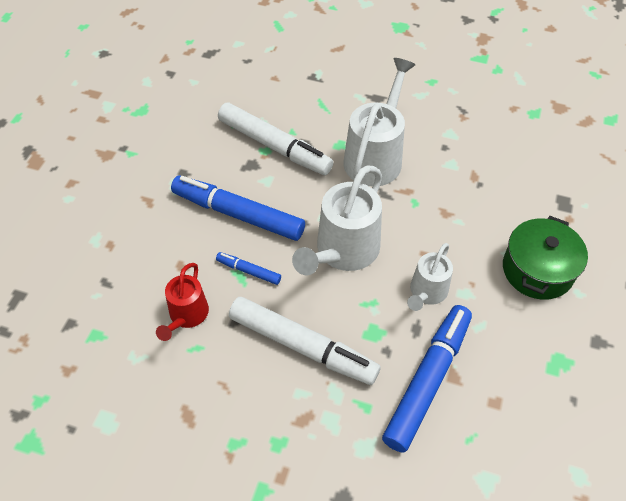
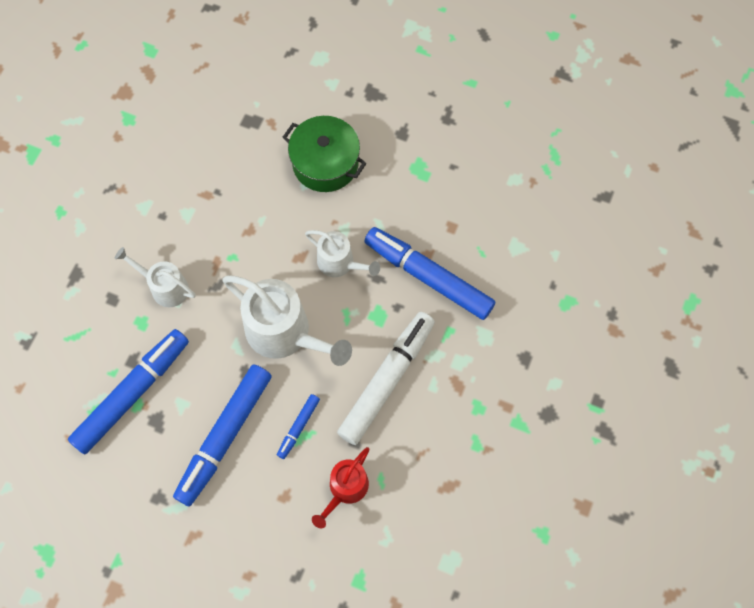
camera: 85 degrees left, 15 degrees up
(186, 316) = (345, 489): red watering can -> red watering can turned 105 degrees clockwise
(274, 146) = (132, 393): white marker -> blue marker
(376, 156) = (164, 287): white watering can -> white watering can, size x0.58

